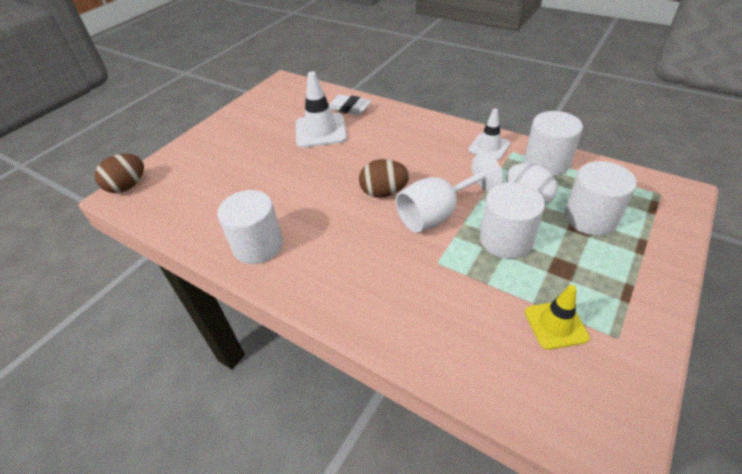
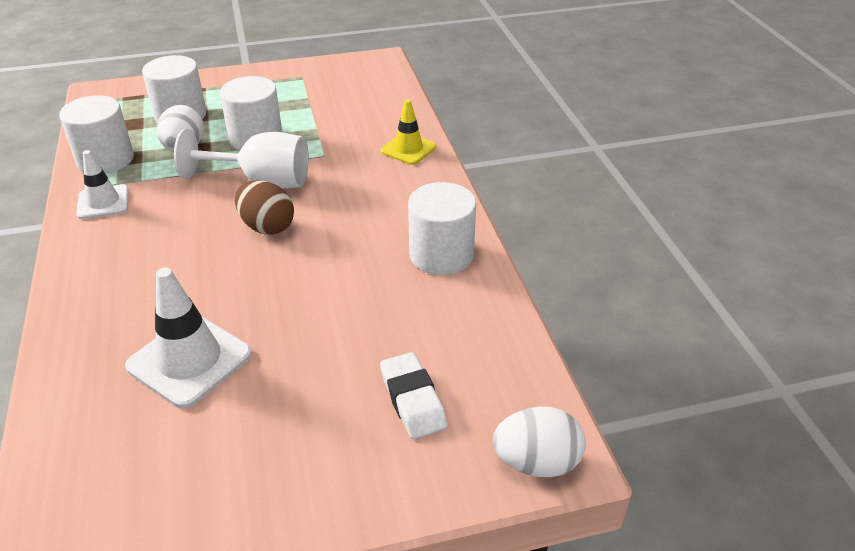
camera: 140 degrees left, 5 degrees down
(128, 186) = (536, 462): brown egg -> white egg
(349, 108) = (92, 375): white eraser -> white eraser (413, 400)
(555, 325) = (319, 95): yellow traffic cone -> yellow traffic cone (408, 149)

